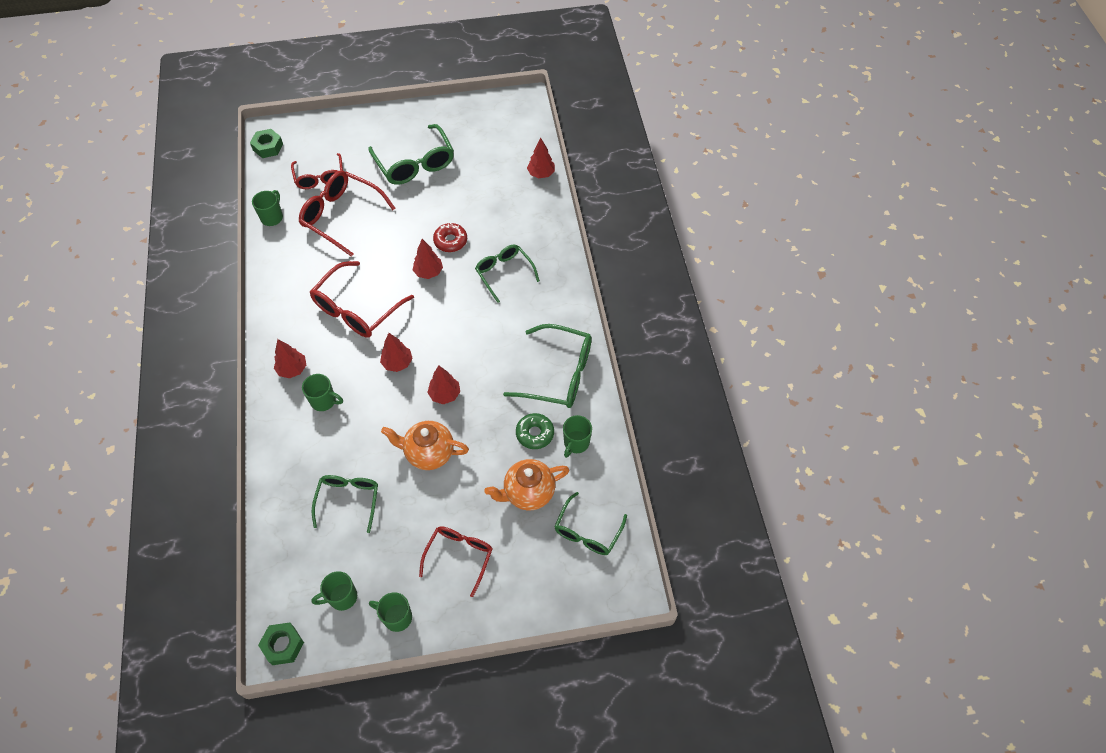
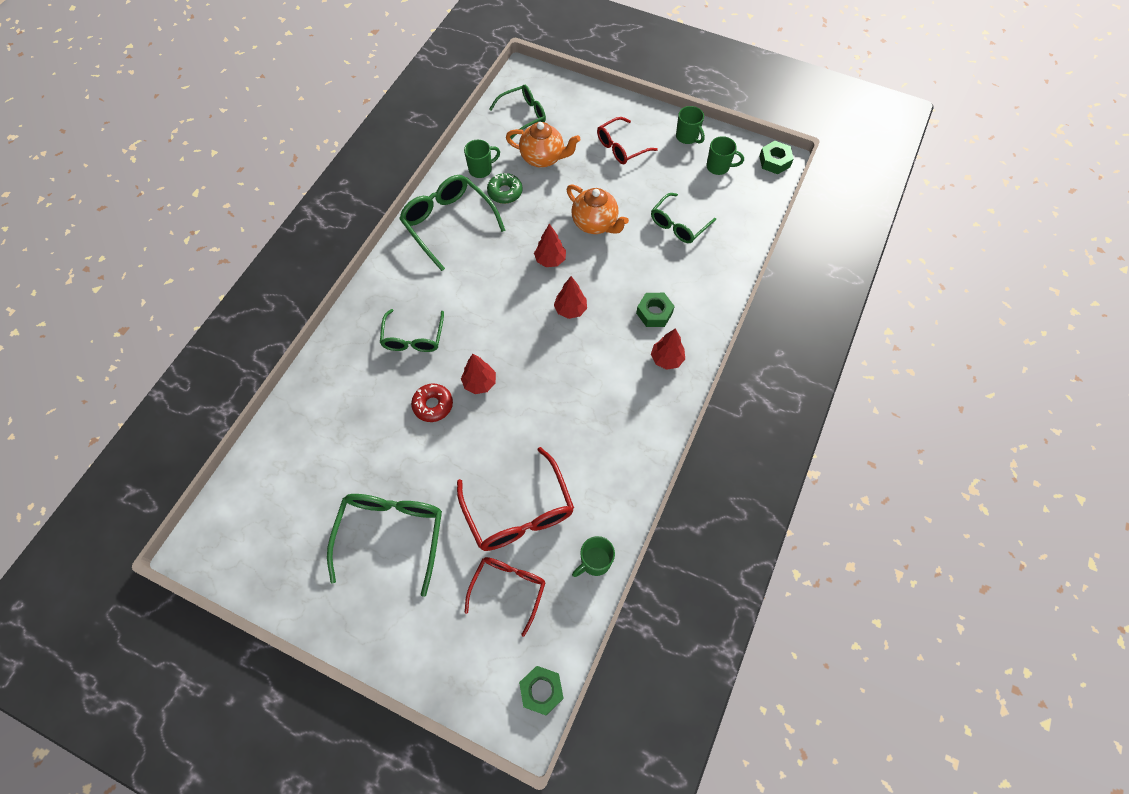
camera: 145 degrees left, 5 degrees up
(324, 401) = (654, 313): green mug -> green nut
(356, 309) = (573, 385): red glasses -> none
(541, 174) = (279, 429): red tree -> none

